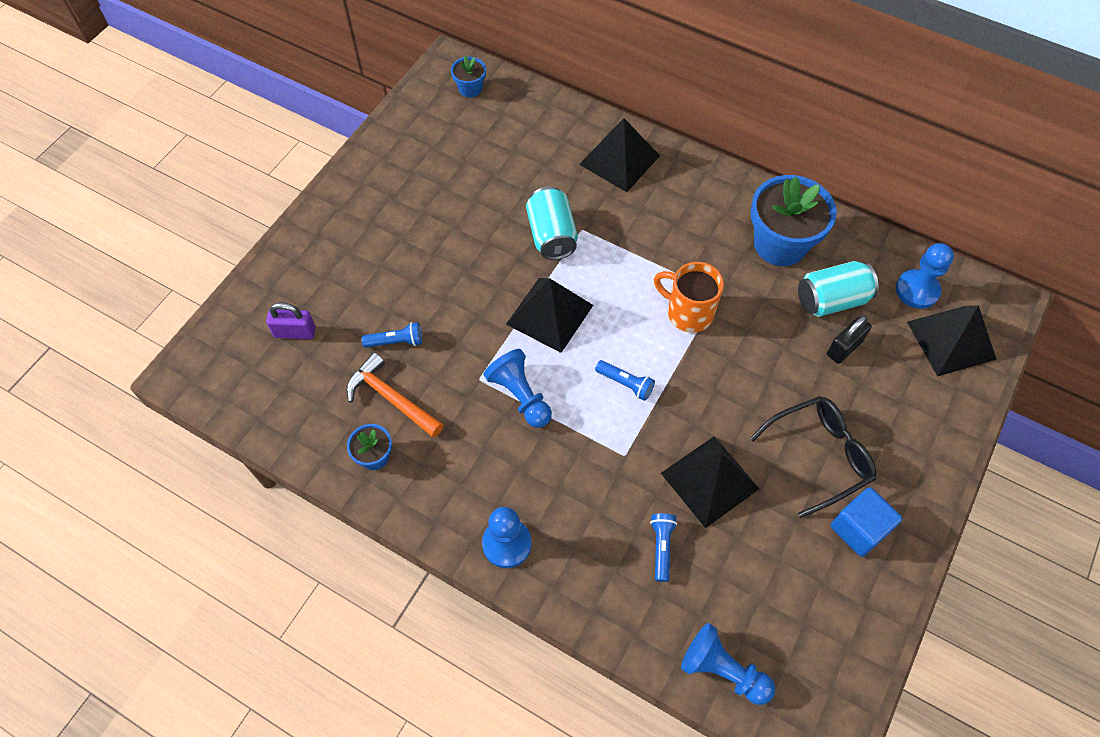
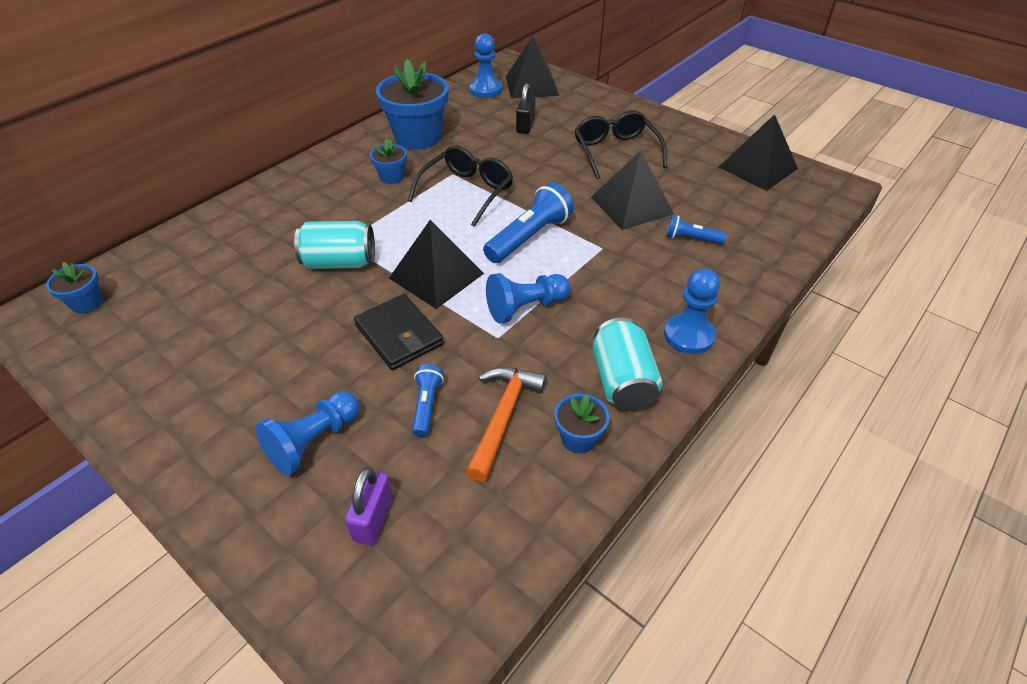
camera: 80 degrees left, 15 degrees down
(391, 398) = (503, 416): orange hammer -> orange hammer turned 150 degrees clockwise
(469, 304) = (399, 335): none -> black wallet
(619, 160) = (273, 206): black pyramid -> black pyramid (757, 167)
(625, 384) = (529, 237): blue flashlight -> blue flashlight, size x1.81
(688, 312) = (466, 192): orange mug -> black glasses
(695, 240) = (392, 177): none -> blue flower pot
(722, 670) = (793, 223): blue pawn -> blue pawn (313, 441)
(831, 300) = (481, 124): turquoise can -> turquoise can (622, 381)
(844, 348) = (525, 126): black padlock -> black padlock turned 45 degrees clockwise
(859, 529) = (676, 146): blue cube -> none

